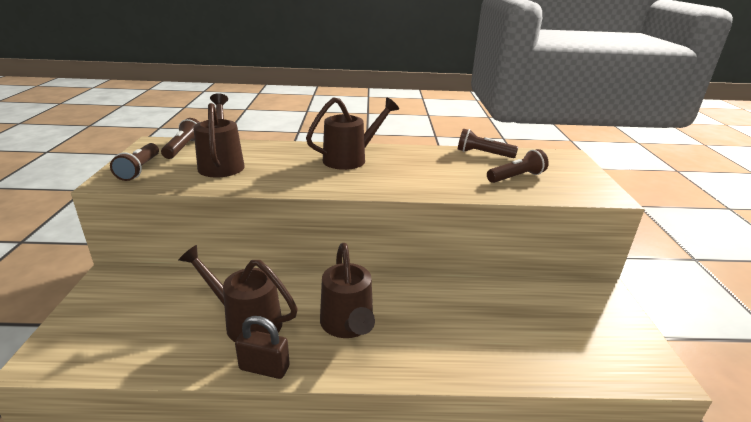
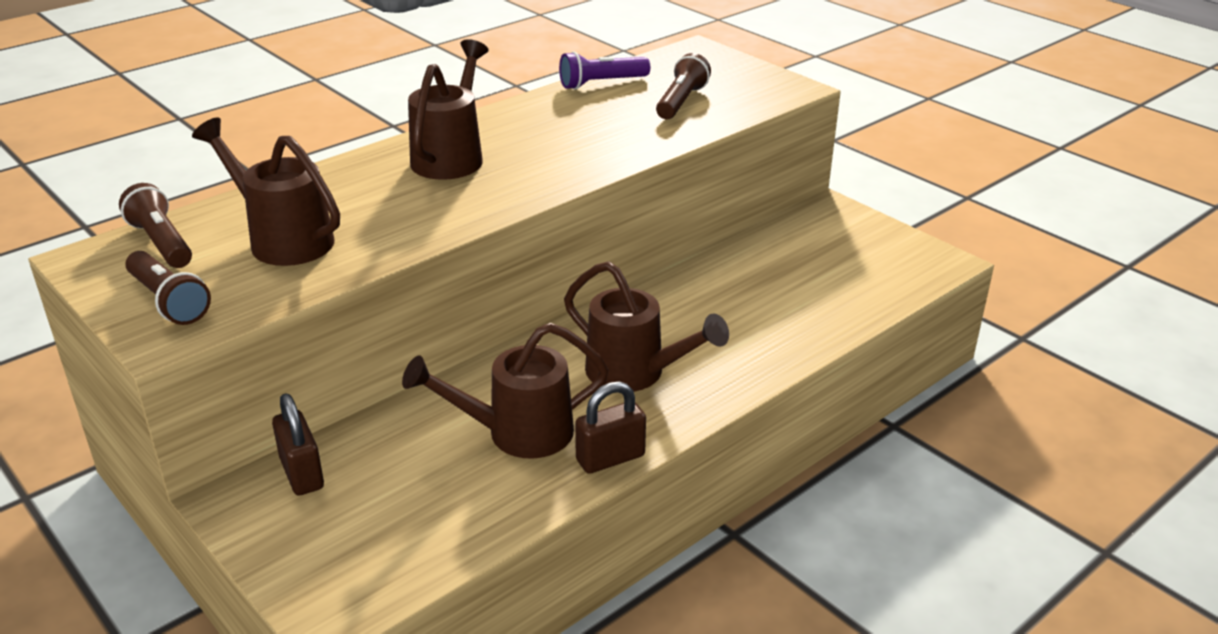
camera: 40 degrees left, 5 degrees up
(144, 282) = (302, 473): none -> brown padlock
(483, 154) = (602, 83): brown flashlight -> purple flashlight

